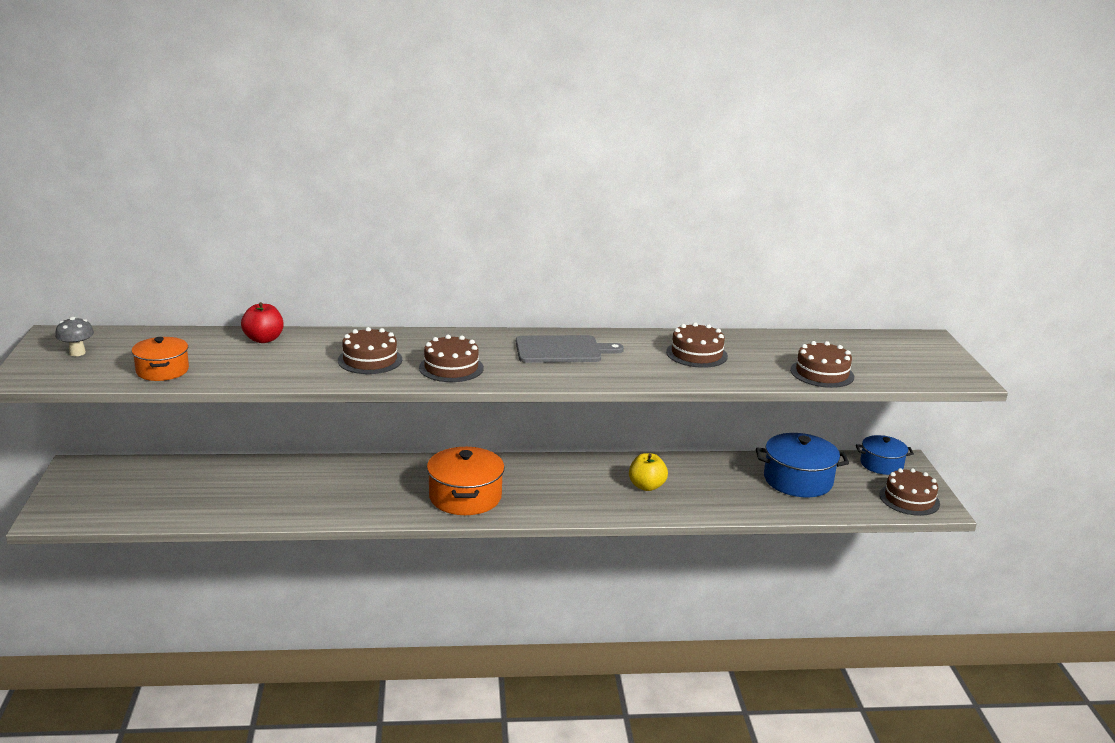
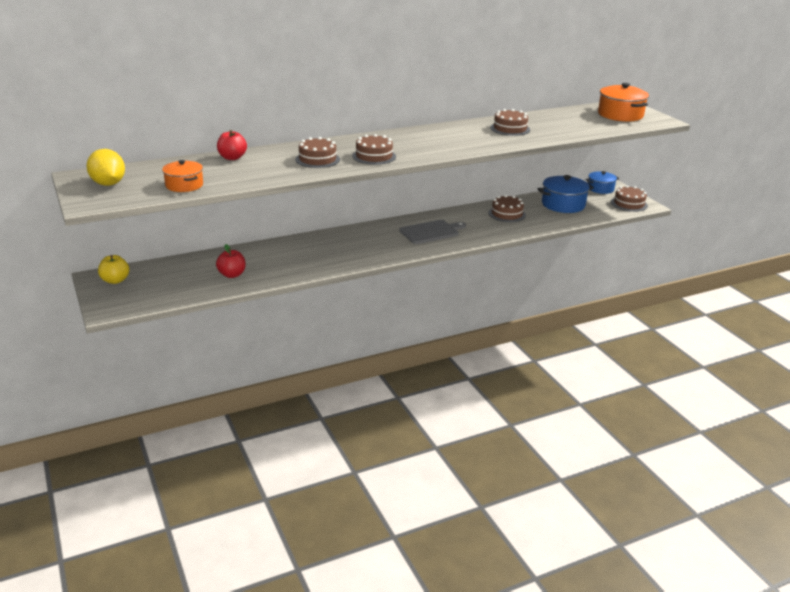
camera: 20 degrees left, 5 degrees up
(77, 353) = (108, 184): grey mushroom -> yellow lemon
(238, 498) = (232, 275): none -> red apple
(465, 497) = (379, 247): orange pot -> orange pot (620, 115)
(562, 350) = (430, 137): grey cutting board -> grey cutting board (431, 232)
(646, 486) = (482, 222): yellow apple -> yellow apple (115, 280)
(822, 373) = (588, 129): brown cake -> brown cake (507, 214)

